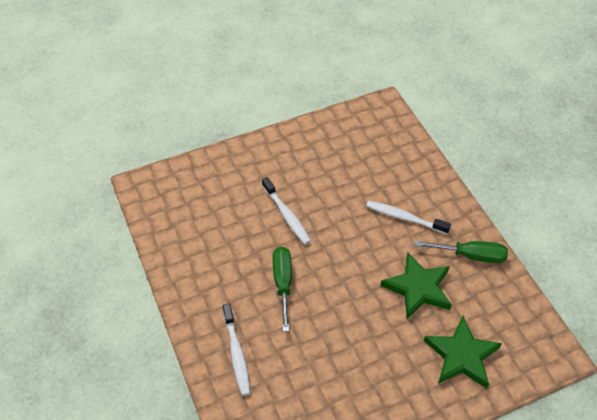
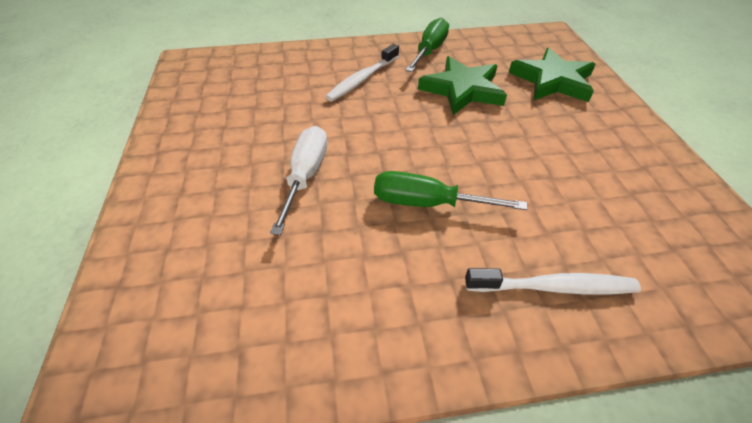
camera: 75 degrees left, 5 degrees down
(287, 215) = (305, 176): white toothbrush -> white screwdriver

